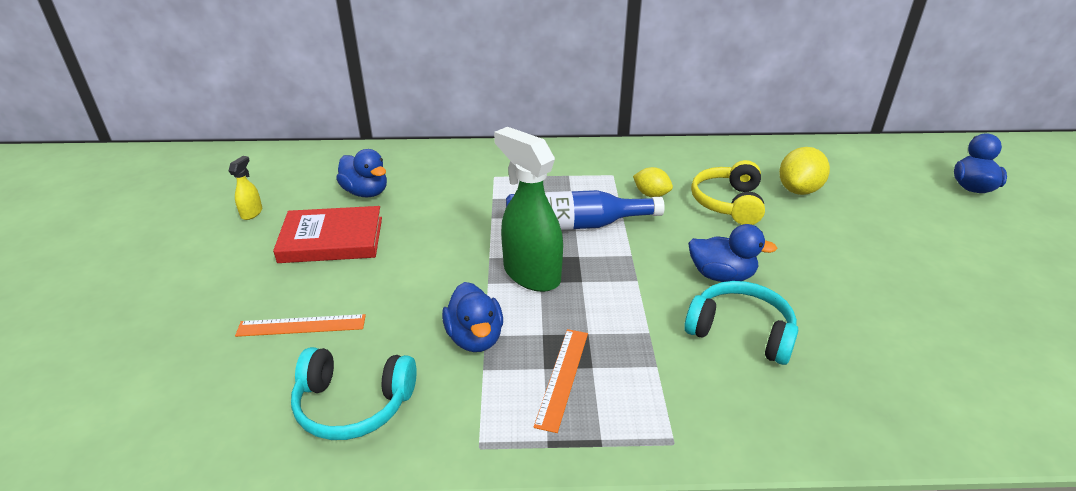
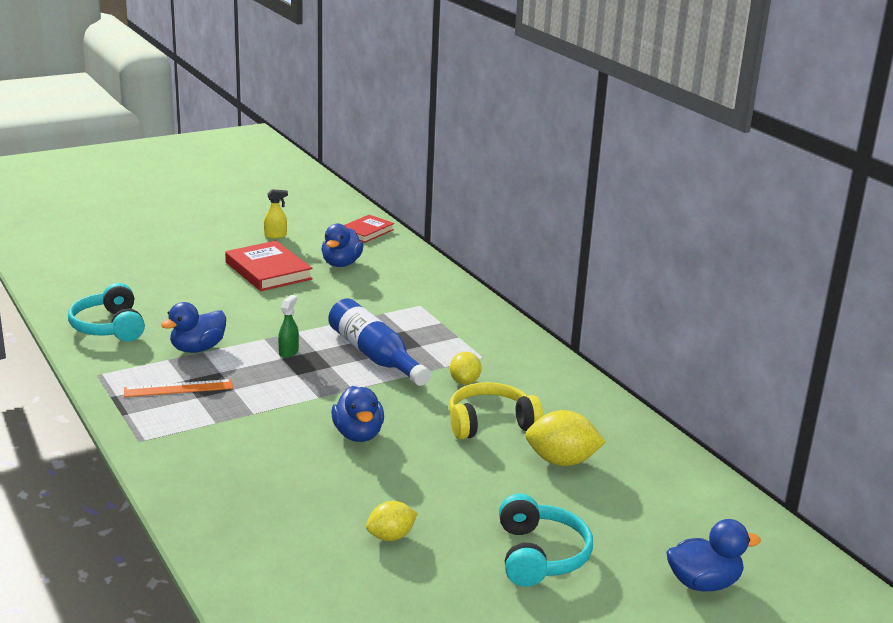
camera: 60 degrees right, 10 degrees down
(301, 326) = (168, 290): orange ruler -> none
(312, 160) = (366, 231): none -> red book
(531, 274) = (289, 352): green spray bottle -> green spray bottle, size x0.44
(740, 332) = (283, 453): turquoise headphones -> turquoise headphones (540, 555)
(906, 306) = (391, 536): none -> yellow lemon

